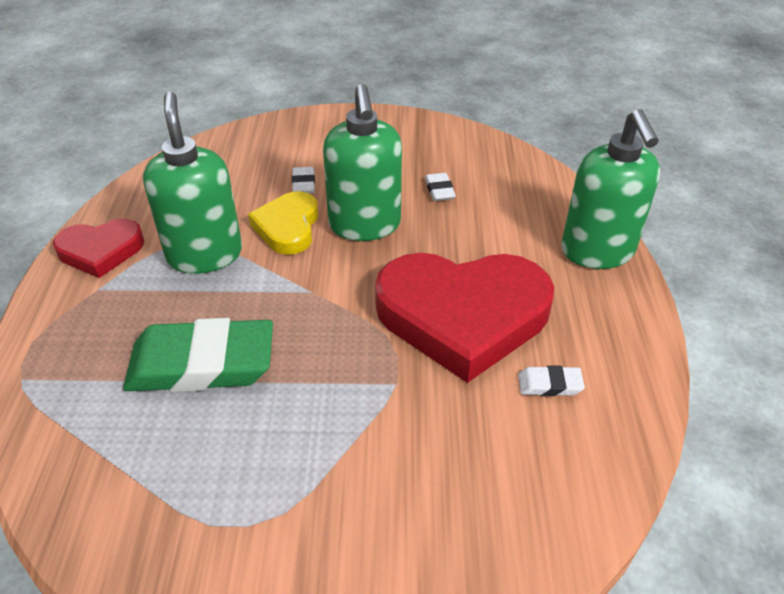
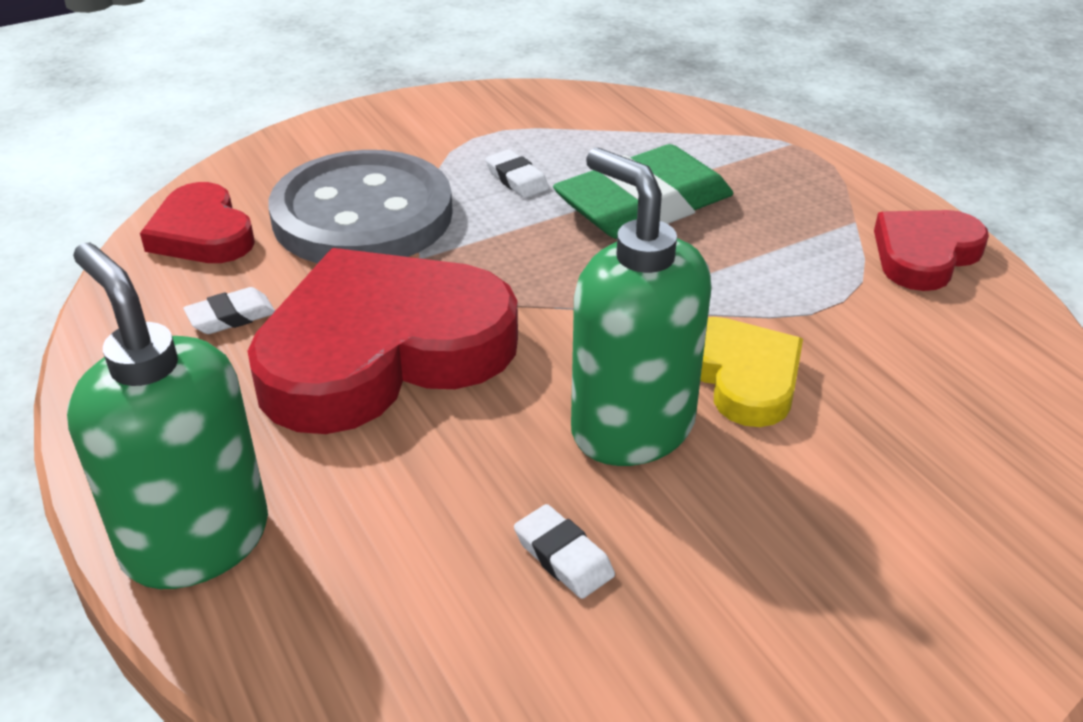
camera: 150 degrees right, 5 degrees down
(204, 254) = (798, 298): green soap dispenser -> none
(303, 184) = (814, 462): white eraser -> white eraser (517, 179)
(411, 453) = (362, 215): none -> grey button
(553, 492) = (202, 233): none -> red heart

